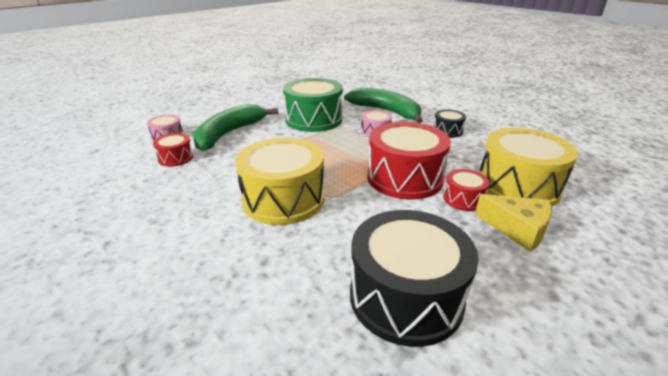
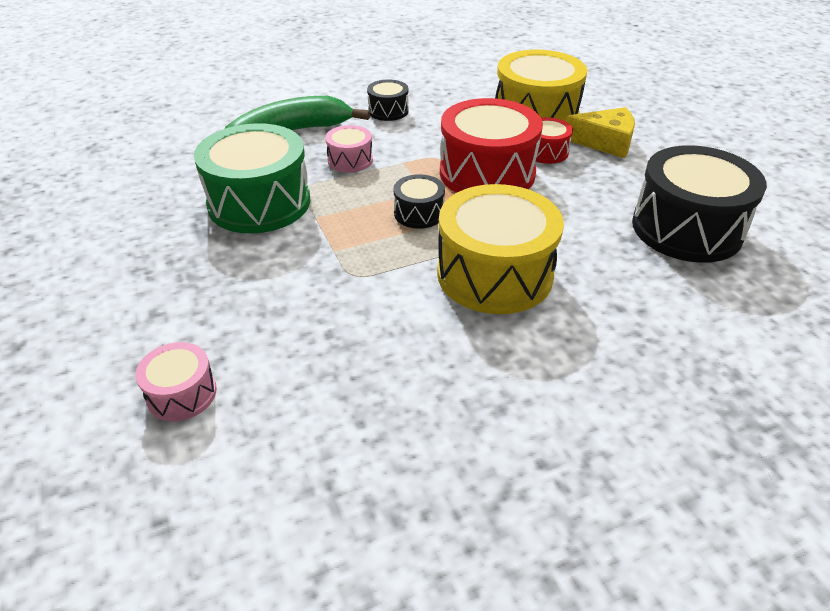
camera: 70 degrees left, 10 degrees up
(175, 158) = (295, 382): red drum -> none
(229, 133) = (238, 304): green banana -> none
(335, 162) = (419, 213): none -> black drum
(517, 229) = (605, 142): yellow cheese -> yellow cheese turned 45 degrees clockwise

